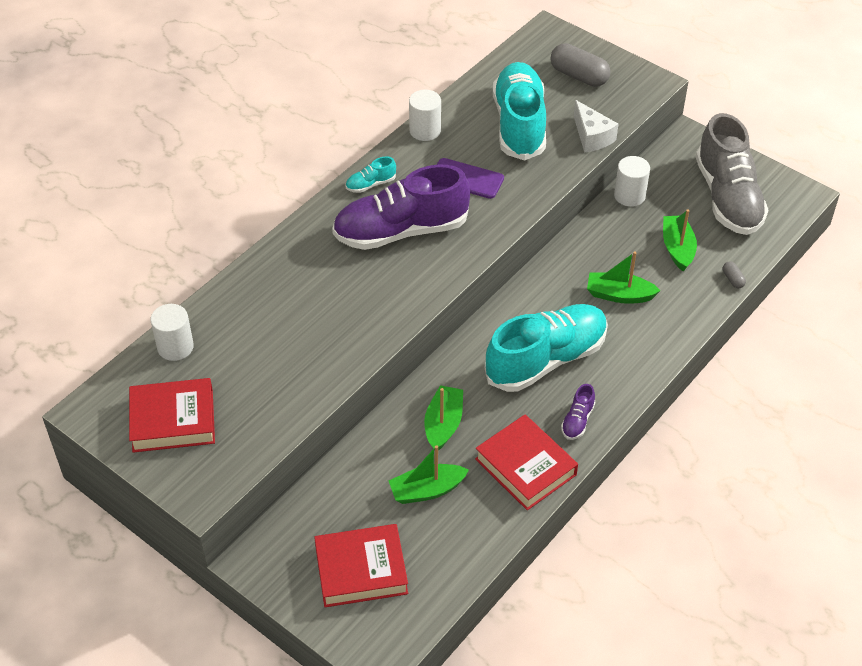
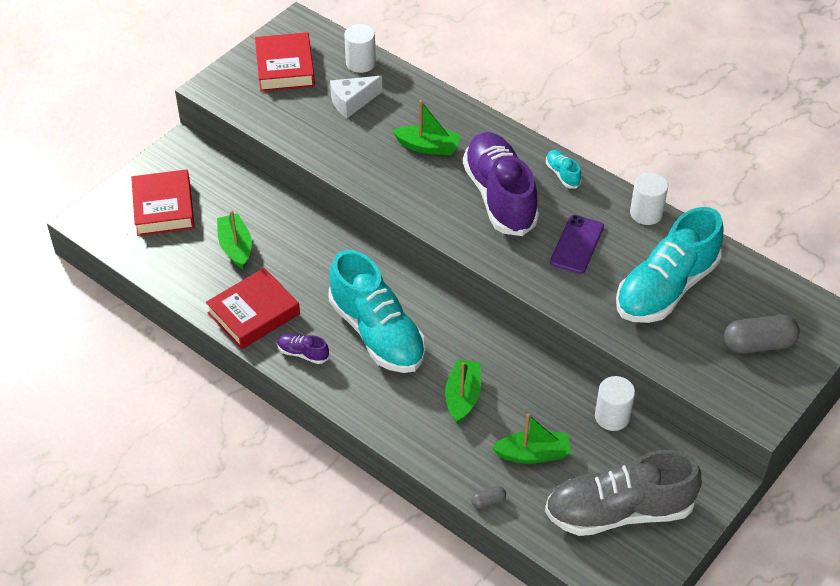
camera: 90 degrees right, 0 degrees up
(443, 424) = (305, 258): green boat -> green boat (428, 147)
(519, 125) = (666, 288): turquoise shoe -> turquoise shoe turned 135 degrees clockwise
(579, 76) = (758, 344): grey capsule -> grey capsule turned 45 degrees clockwise
(591, 137) = (654, 350): white cheese -> white cheese (352, 102)

